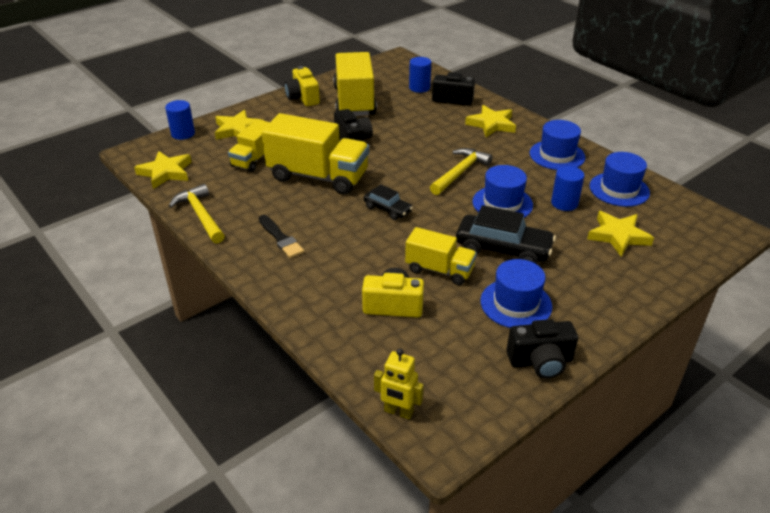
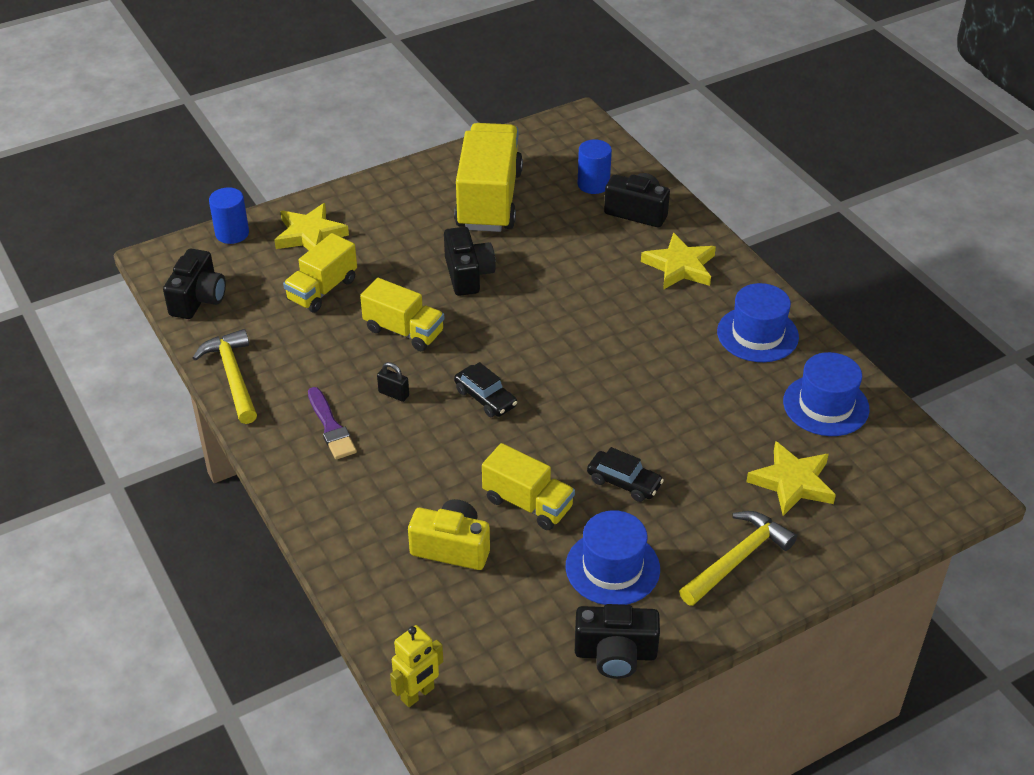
camera: 10 degrees right, 5 degrees up
(166, 172) = (198, 299): yellow star -> black camera
(281, 238) = (331, 427): black brush -> purple brush
(303, 98) = (415, 185): yellow camera -> none
(318, 176) = (404, 331): yellow truck -> yellow truck, size x0.58
(321, 214) = (394, 394): none -> black padlock
(398, 412) = (418, 694): yellow robot -> yellow robot turned 75 degrees counterclockwise
(460, 172) = (605, 348): yellow hammer -> yellow hammer (737, 559)
(502, 203) = (648, 408): blue hat -> none
(503, 249) = (624, 482): black car -> black car, size x0.57
(564, 203) = (737, 419): blue cylinder -> none

